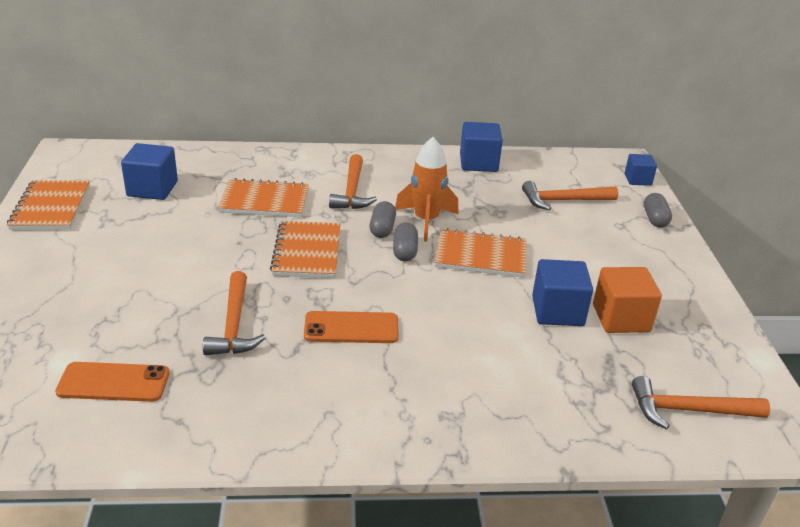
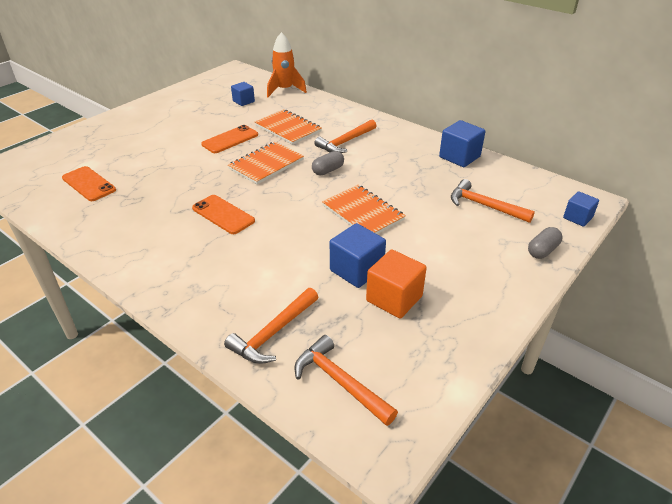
camera: 45 degrees right, 5 degrees up
(51, 207) = (187, 94): orange notebook -> none
(152, 189) = (243, 101): blue cube -> blue cube, size x0.63
(215, 242) = (230, 139): none -> orange phone
(234, 325) = (174, 184): orange hammer -> orange hammer (273, 333)
(405, 251) = (320, 189): grey capsule -> none
(426, 221) = (362, 177): orange rocket -> orange rocket (285, 90)

